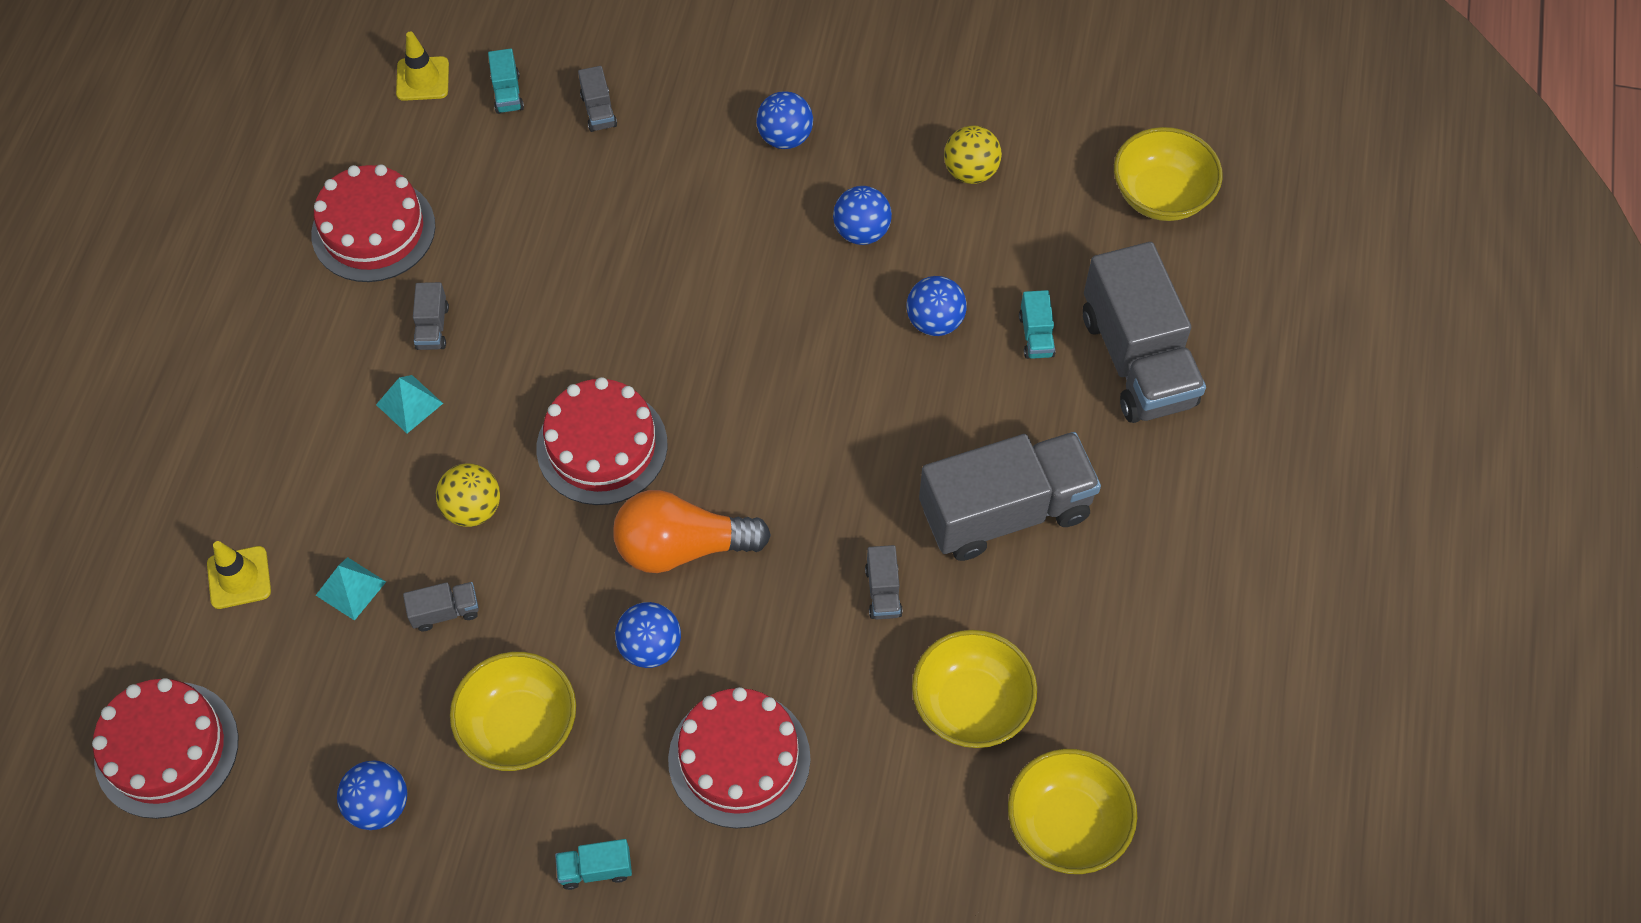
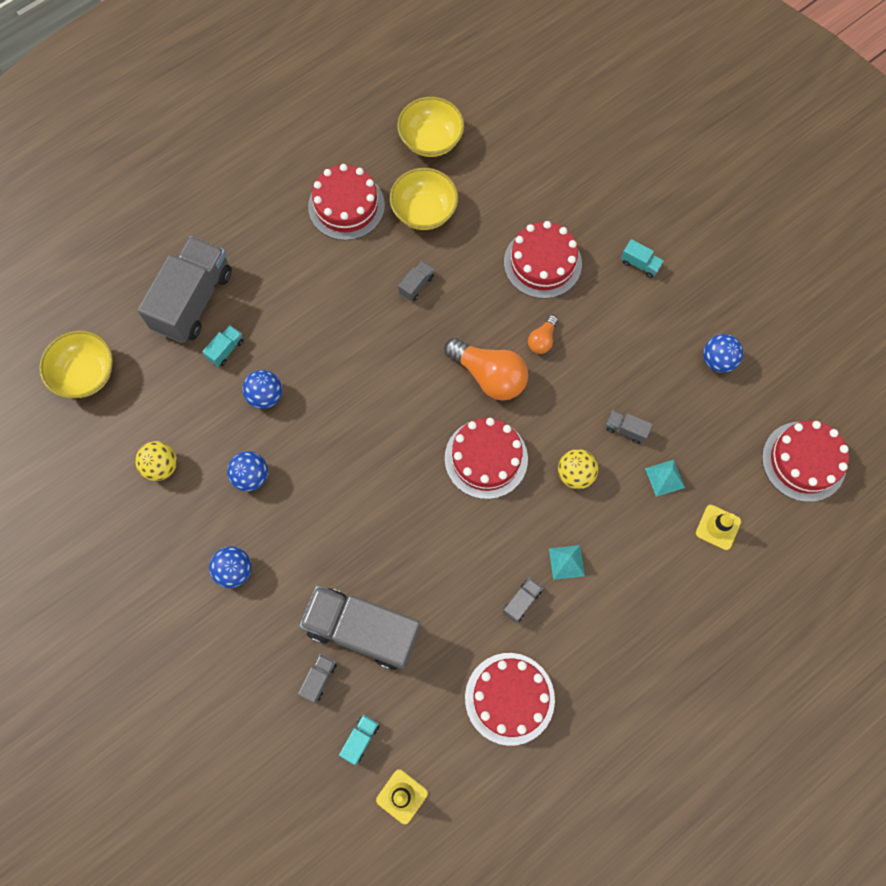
camera: 140 degrees left, 10 degrees up
(519, 726) = (629, 348): yellow bowl -> none
(650, 647) = (542, 340): blue ball -> orange light bulb
(1005, 511) = (328, 279): grey truck -> grey truck (363, 630)
(1082, 627) = (346, 206): none -> red cake

